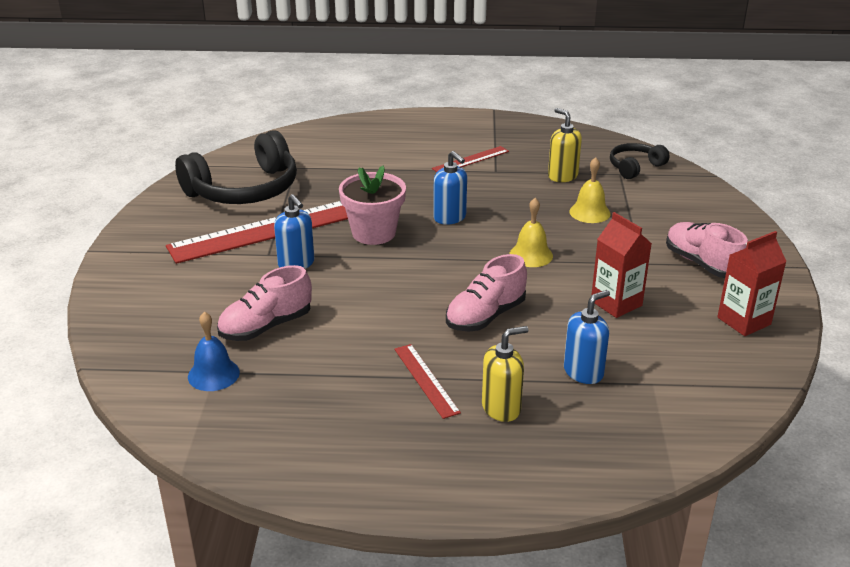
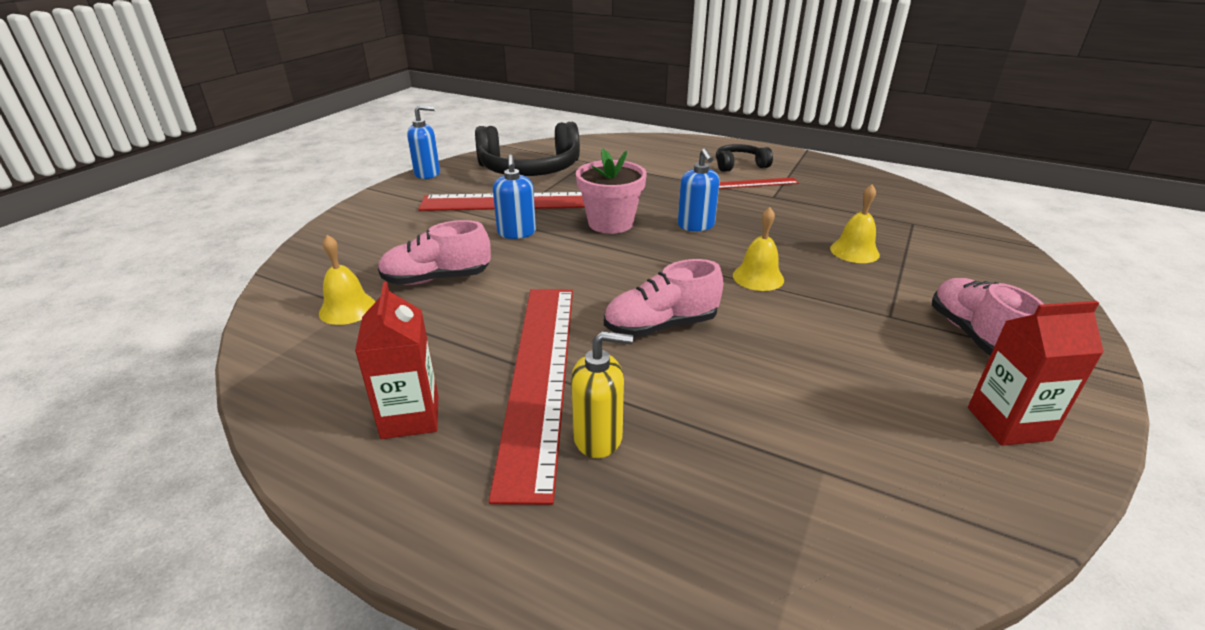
camera: 25 degrees right, 0 degrees up
(213, 374) = (347, 309): blue bell -> yellow bell
(426, 380) = (540, 376): red ruler -> red ruler, size x2.19
(562, 176) = (843, 213): yellow soap dispenser -> none
(583, 372) = (735, 424): blue soap dispenser -> blue soap dispenser (427, 174)
(616, 303) = (830, 353): red carton -> red carton (410, 417)
(635, 167) = (934, 220): black headphones -> black headphones (739, 165)

